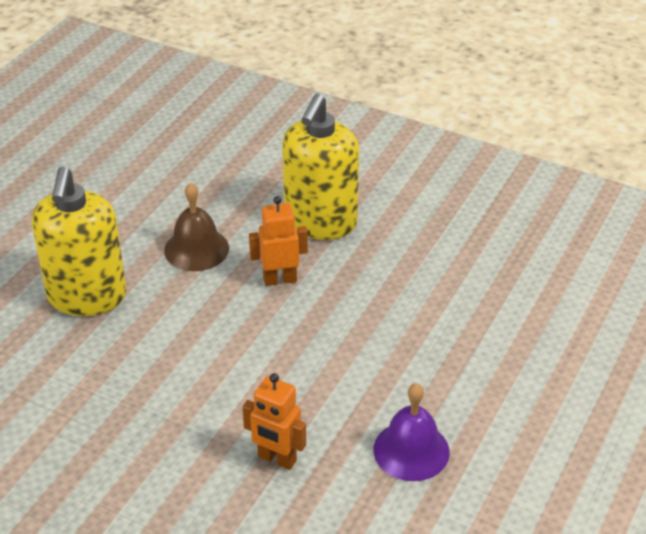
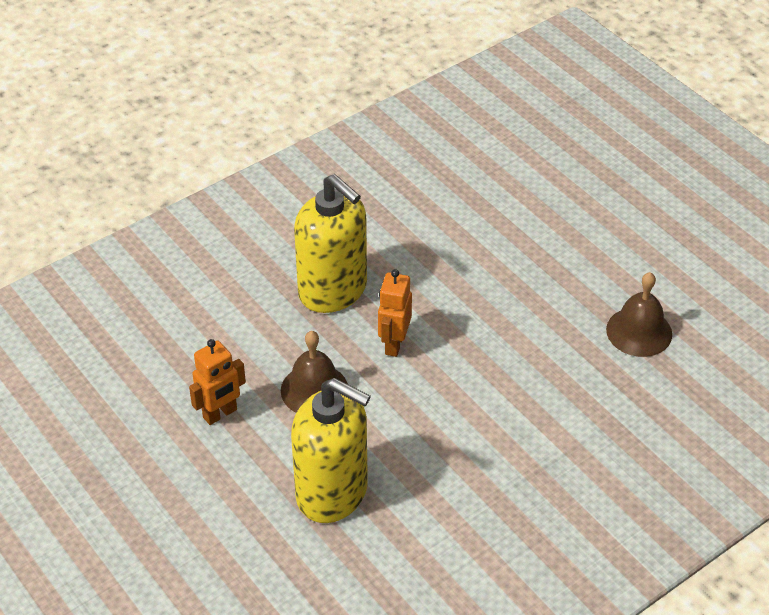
camera: 65 degrees left, 5 degrees up
(277, 459) = (609, 417): orange robot -> orange robot (220, 414)
(411, 450) = (639, 331): purple bell -> brown bell

